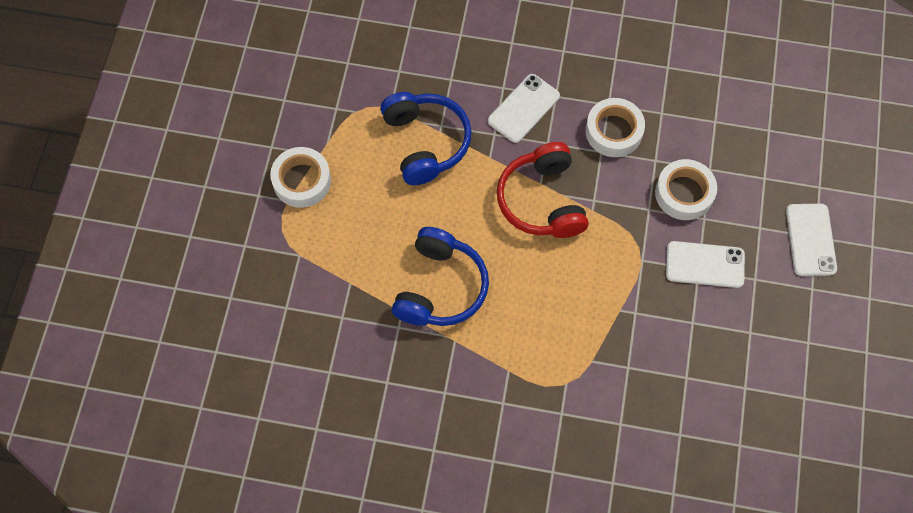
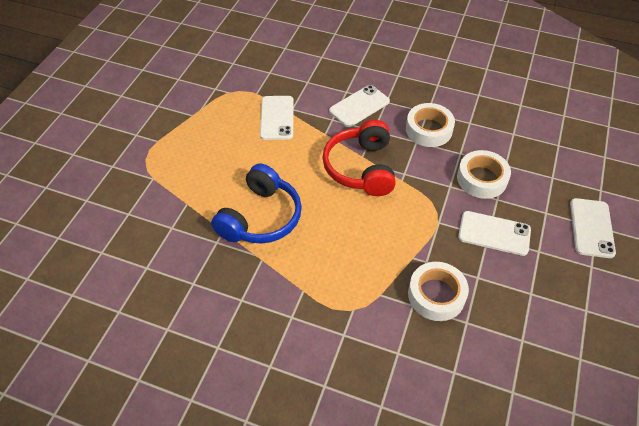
camera: 10 degrees right, 15 degrees down
(302, 181) = (173, 130): white tape -> white tape (436, 295)
(426, 142) = (277, 118): blue headphones -> white phone

